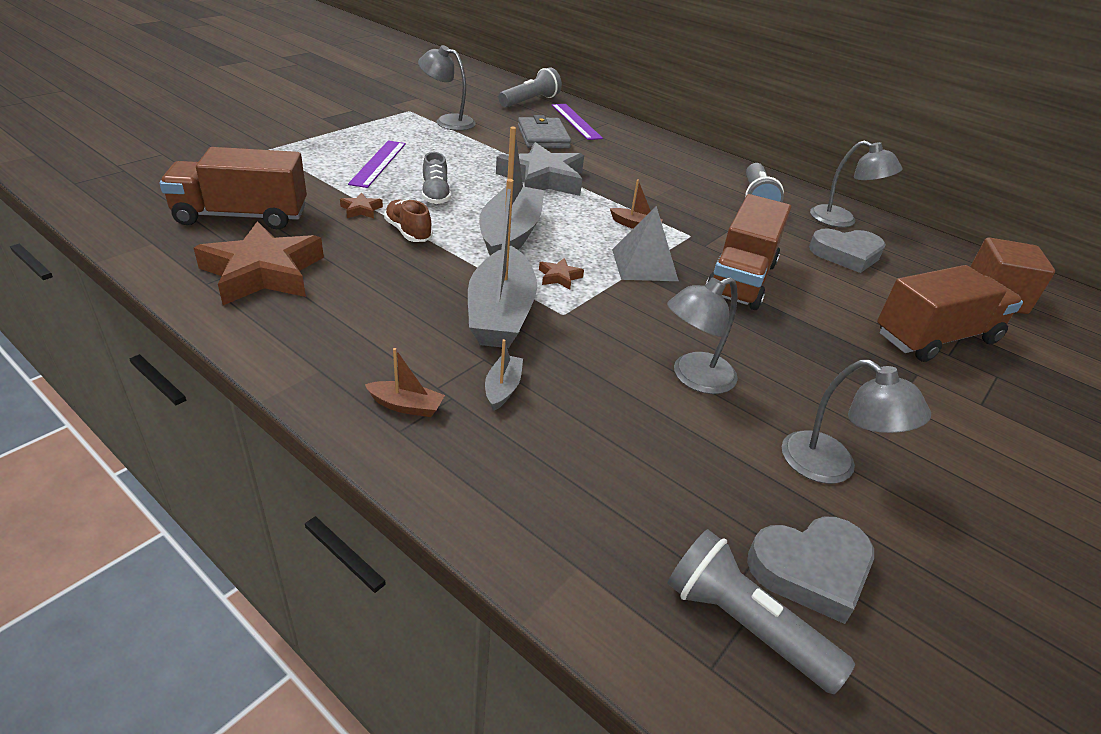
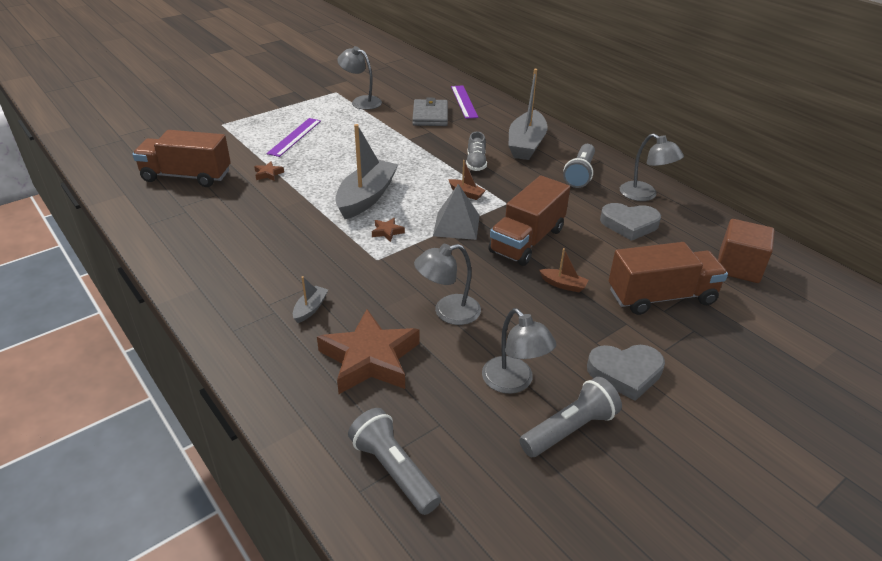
camera: 15 degrees right, 0 degrees up
(263, 273) = (186, 218): brown star -> brown star (370, 359)
(406, 406) = (243, 315): brown boat -> brown boat (563, 285)
(408, 232) = (294, 192): brown shoe -> none
(435, 195) = (325, 164): grey shoe -> grey shoe (476, 163)
(501, 313) = (332, 256): grey boat -> grey boat (526, 144)
(530, 101) = (435, 83): grey flashlight -> grey flashlight (570, 429)
(542, 179) = (412, 152): grey star -> none
(811, 570) = (458, 445): grey heart -> grey heart (625, 373)

